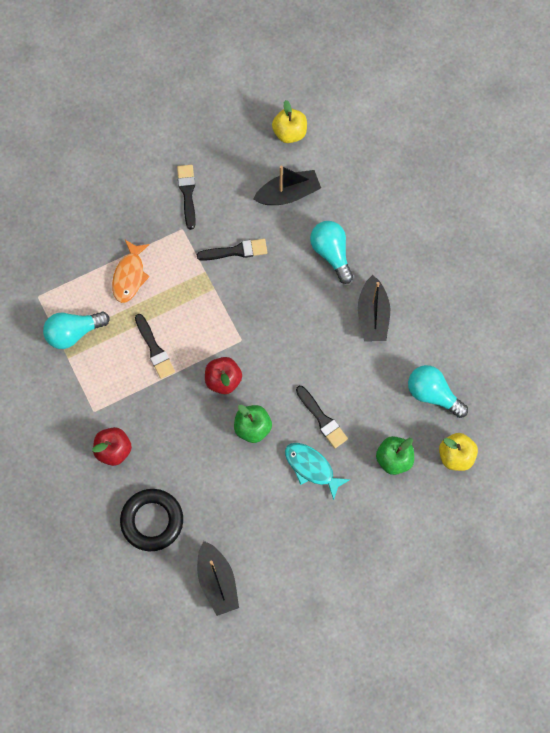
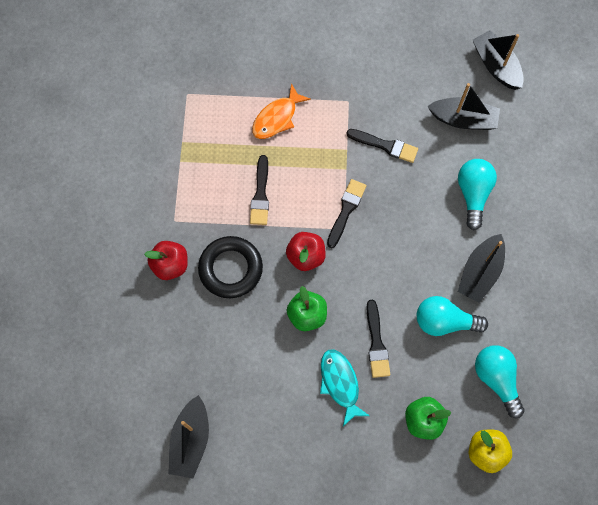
camera: 30 degrees right, 0 degrees up
(73, 333) = (198, 142): turquoise light bulb -> turquoise light bulb (444, 321)
(152, 521) = (166, 349): black ring -> black ring (230, 269)
(187, 194) = (371, 73): black brush -> black brush (346, 211)
(289, 133) = (496, 66): yellow apple -> black boat

